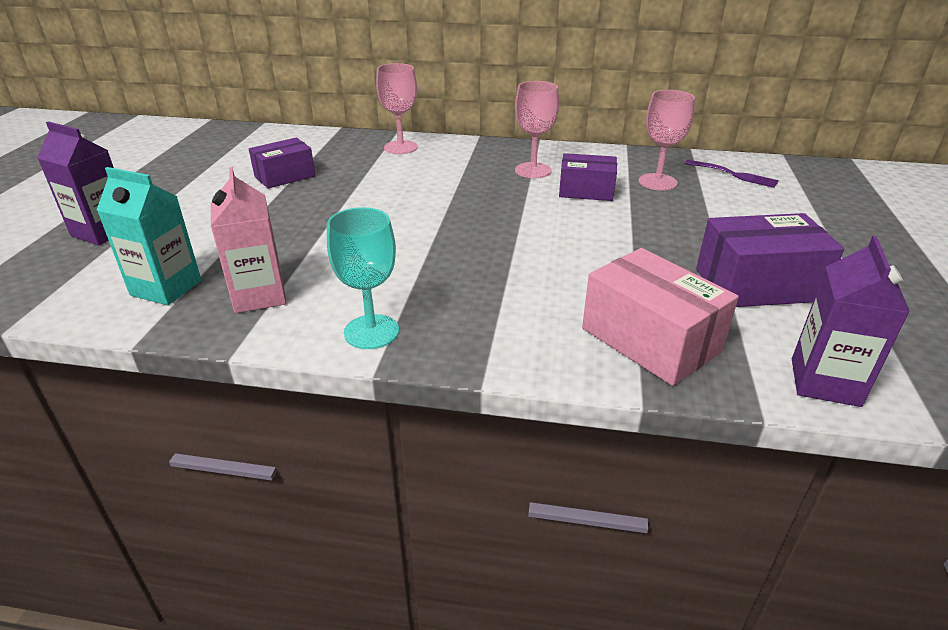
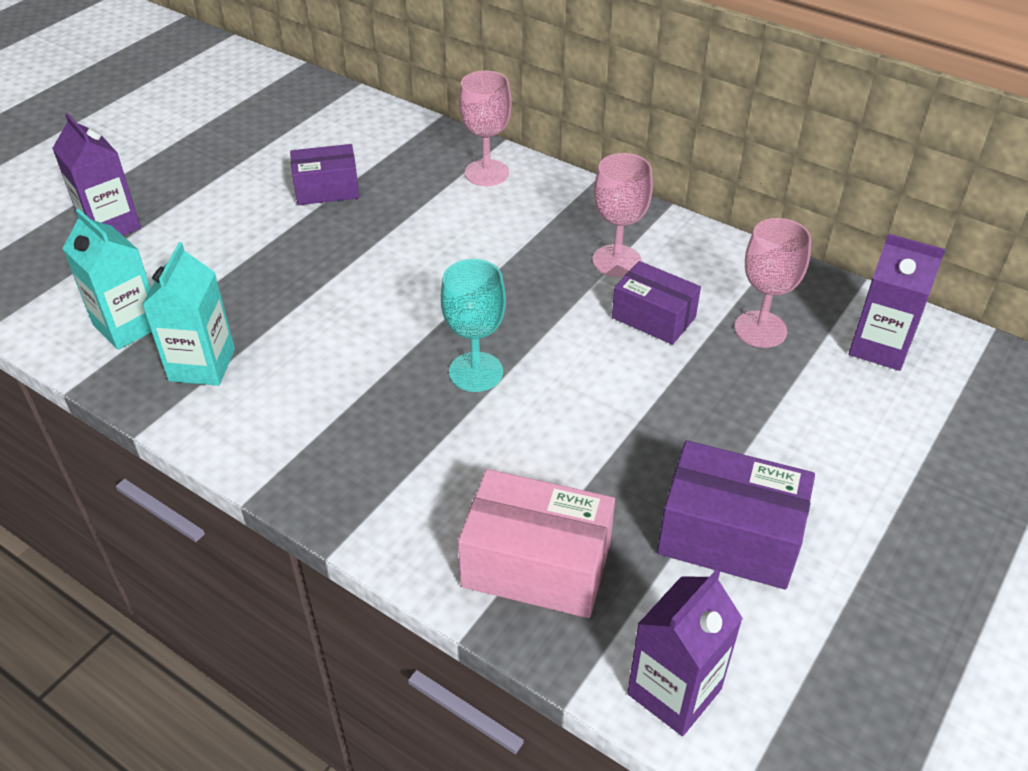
camera: 25 degrees right, 10 degrees up
(259, 295) = (202, 365): pink carton -> turquoise carton
(371, 332) = (273, 450): turquoise goblet -> turquoise goblet (476, 372)
(650, 340) = (536, 565): pink box -> pink box turned 60 degrees counterclockwise
(733, 174) = (879, 347): purple fork -> purple carton

